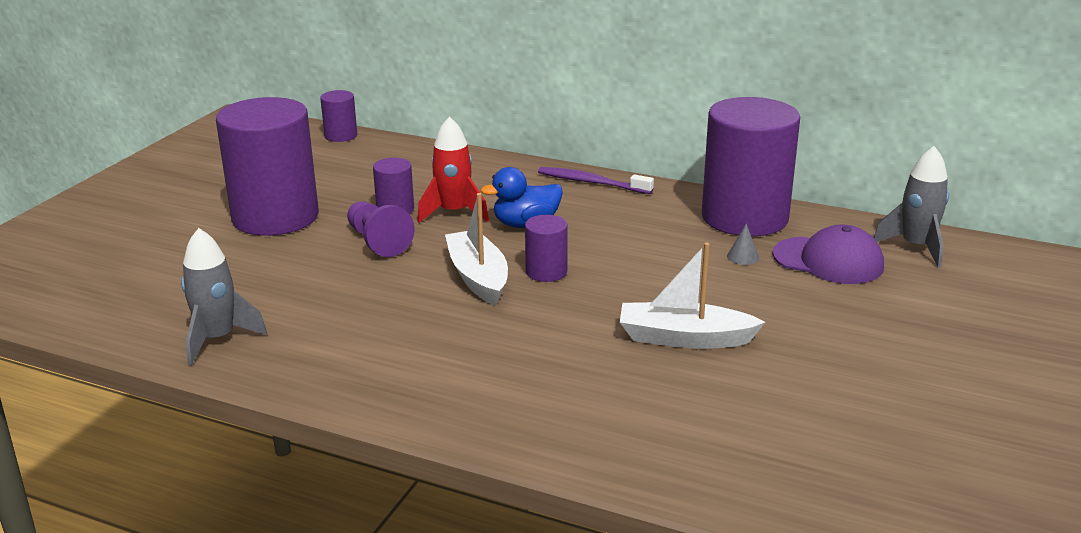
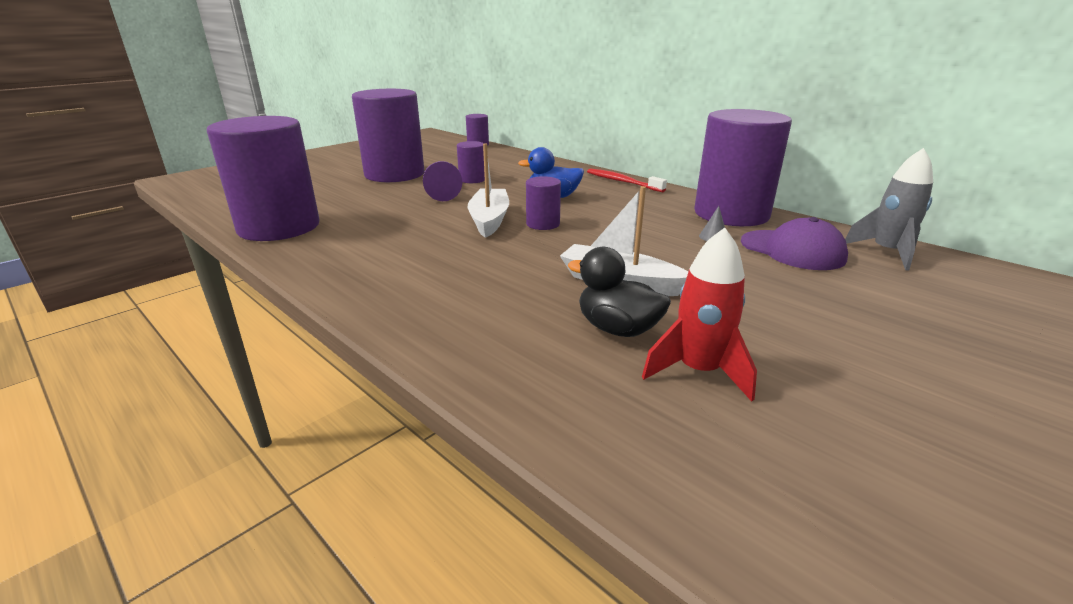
camera: 20 degrees right, 0 degrees up
(217, 339) = (279, 227): grey rocket -> purple cylinder
(454, 213) = (509, 185): red rocket -> red rocket (698, 371)
(591, 183) = (622, 182): purple toothbrush -> red toothbrush
(716, 393) = (617, 329): none -> black duck

